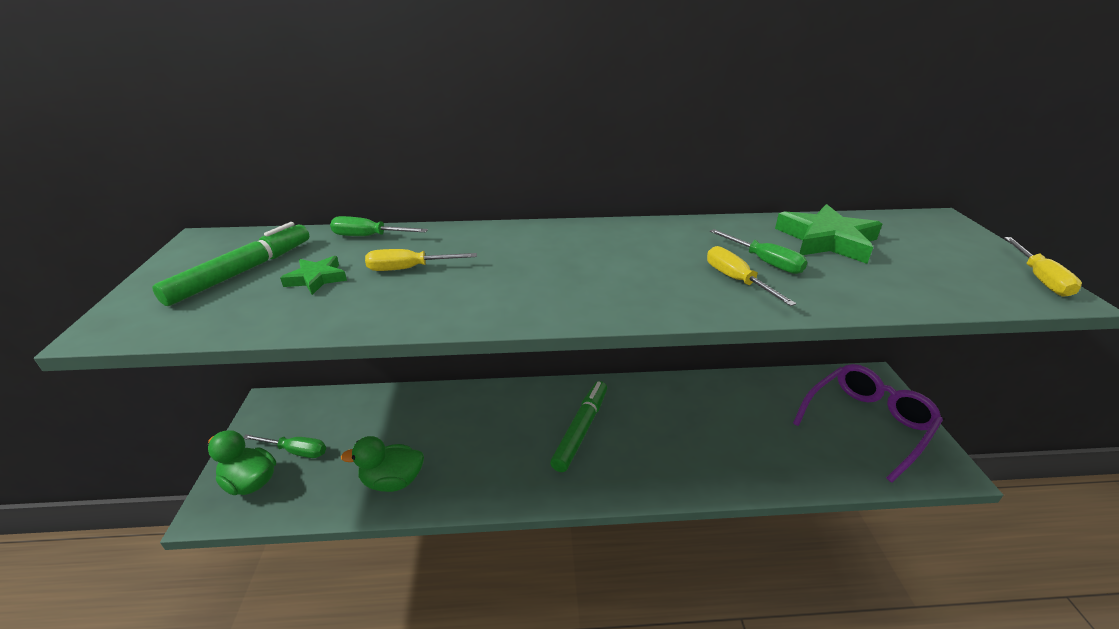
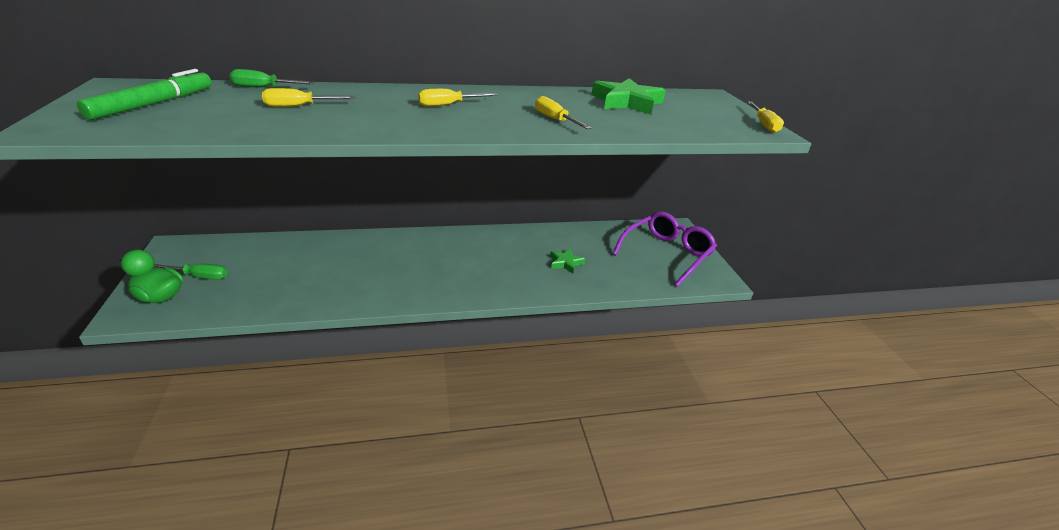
camera: 10 degrees left, 0 degrees up
(316, 278) = (220, 109): green star -> green star (565, 263)
(392, 481) = (287, 294): green duck -> none
(581, 429) = (446, 260): green marker -> none
(592, 257) = (448, 105): none -> yellow screwdriver
(764, 262) = (578, 111): green screwdriver -> none

